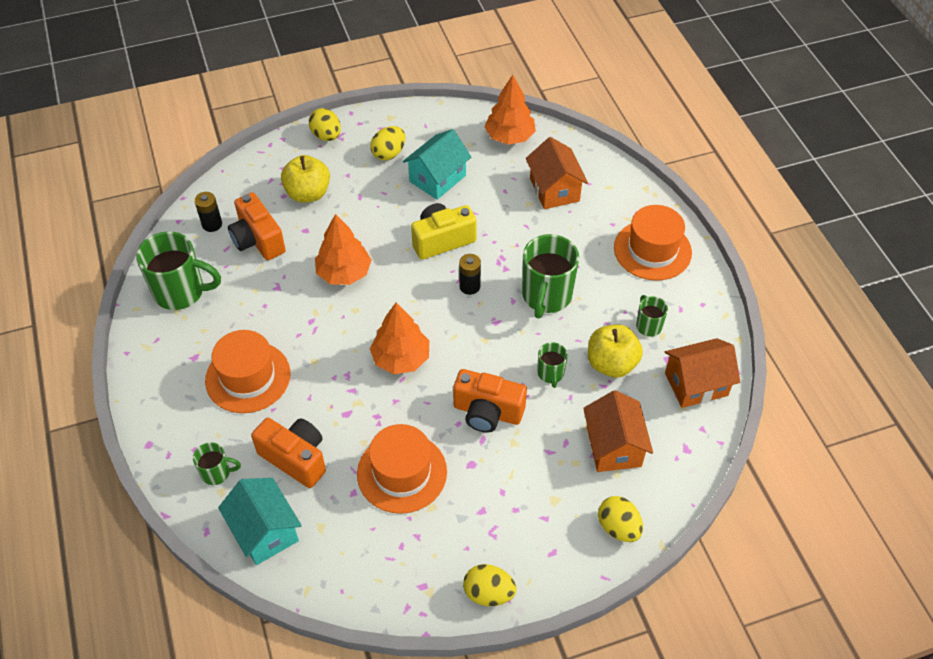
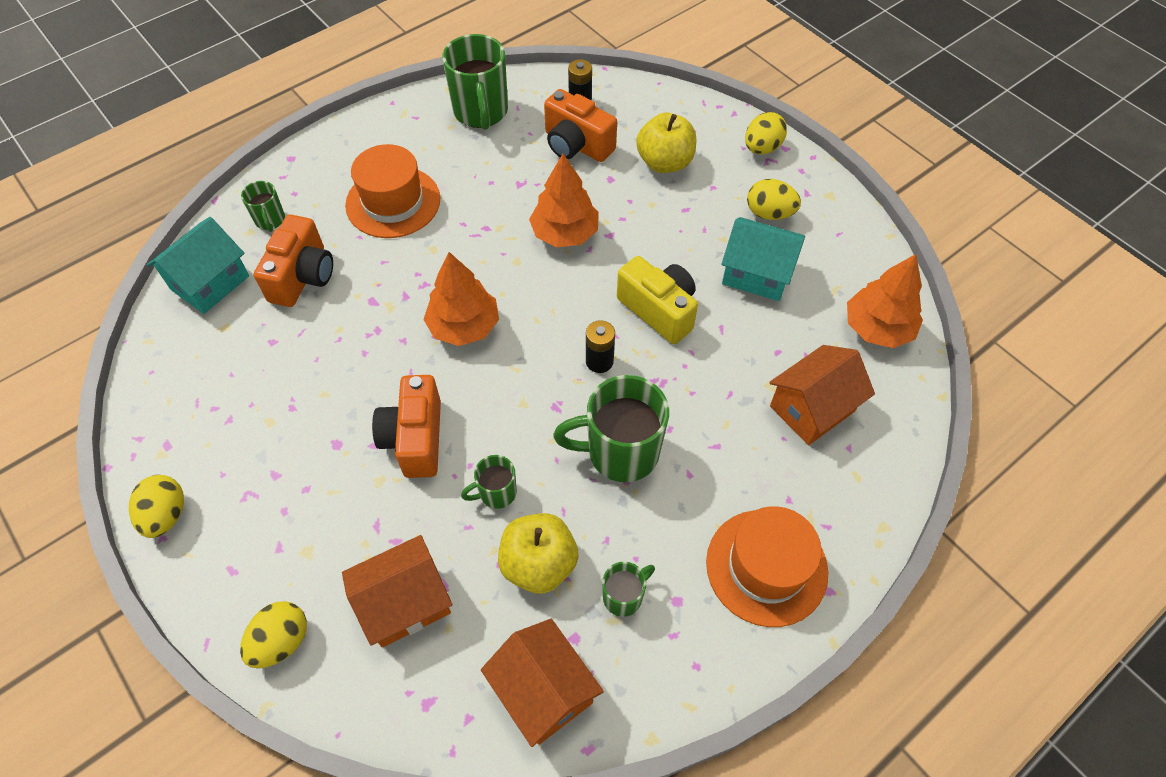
camera: 70 degrees right, 5 degrees up
(258, 240) = (576, 145): orange camera -> orange camera turned 90 degrees counterclockwise
(402, 472) = (308, 378): orange hat -> none

